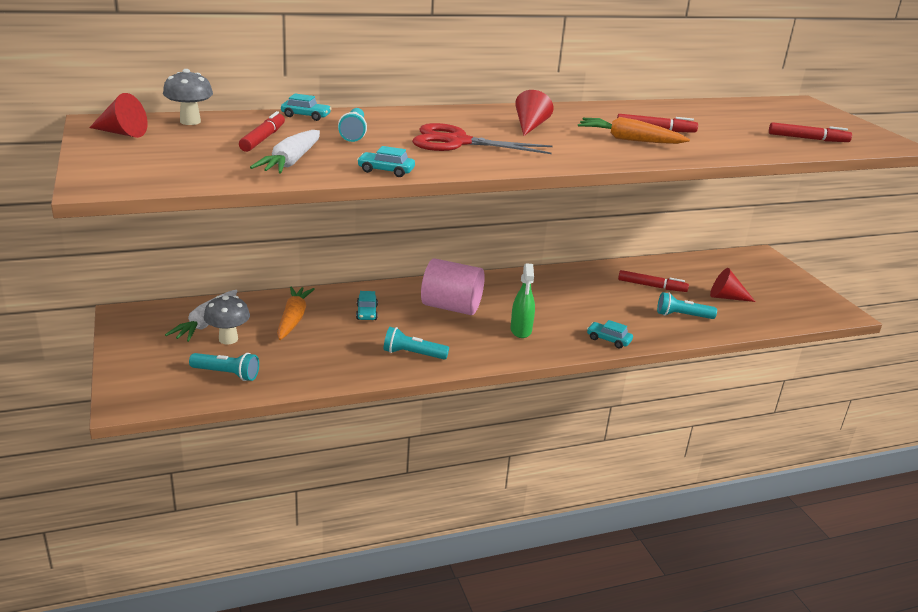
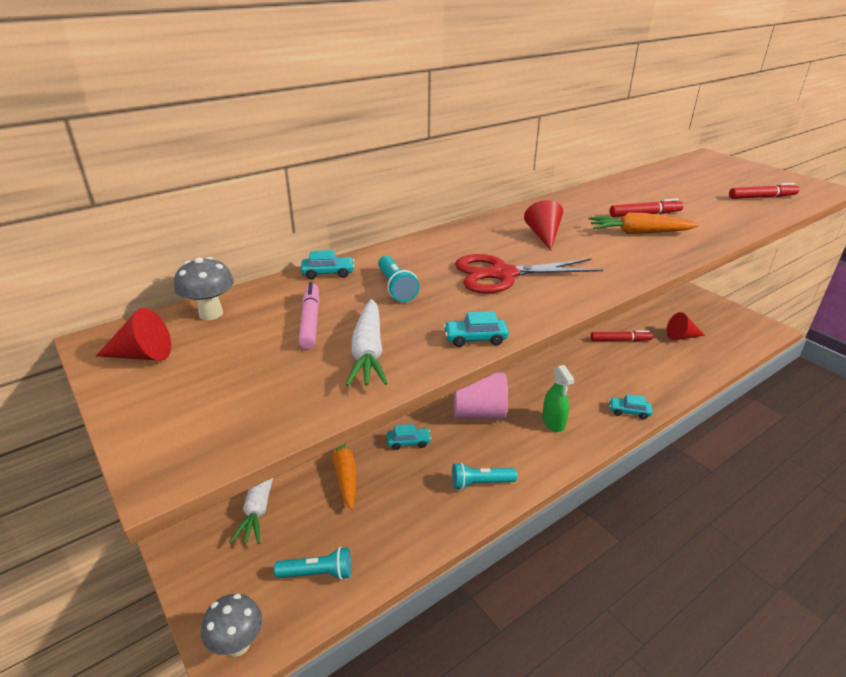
camera: 15 degrees left, 5 degrees up
(228, 339) = (294, 521): grey mushroom -> grey mushroom (238, 644)
(263, 139) = (310, 321): red marker -> pink marker
(367, 312) = (408, 442): turquoise car -> turquoise car turned 75 degrees counterclockwise
(682, 316) = (664, 366): turquoise flashlight -> none

